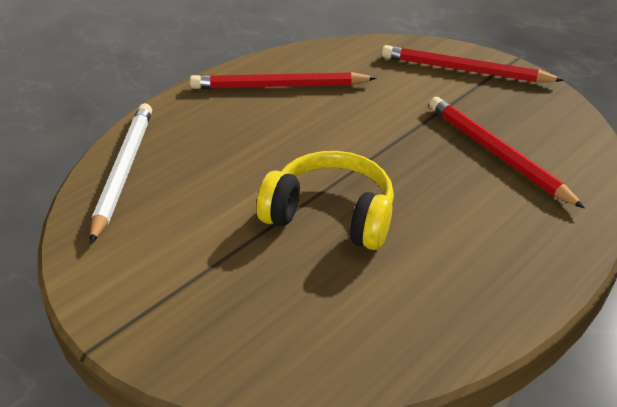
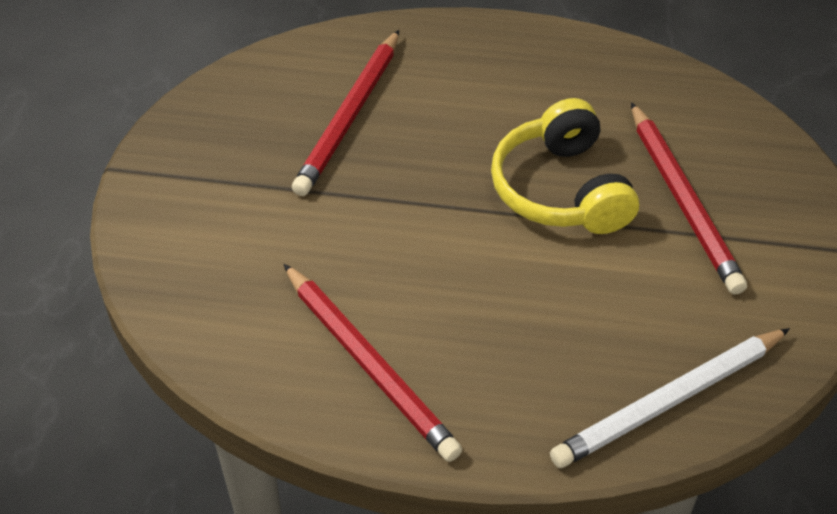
camera: 125 degrees left, 10 degrees up
(465, 70) = (183, 202): red pencil -> red pencil (683, 201)

